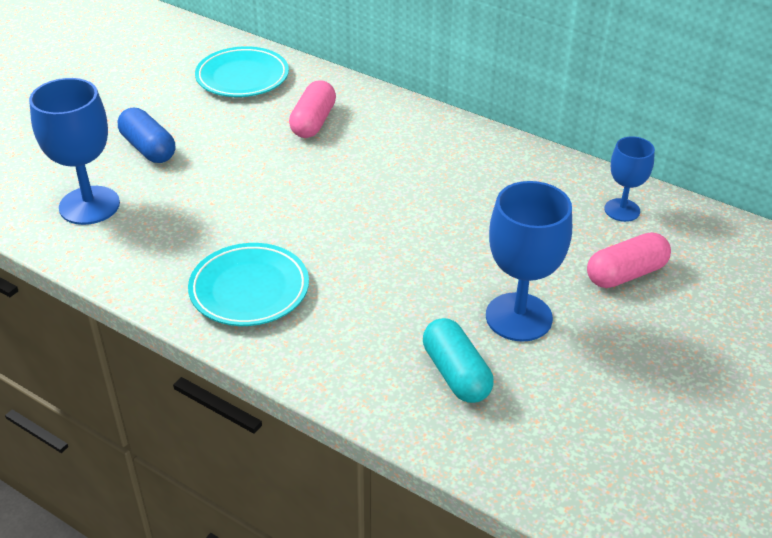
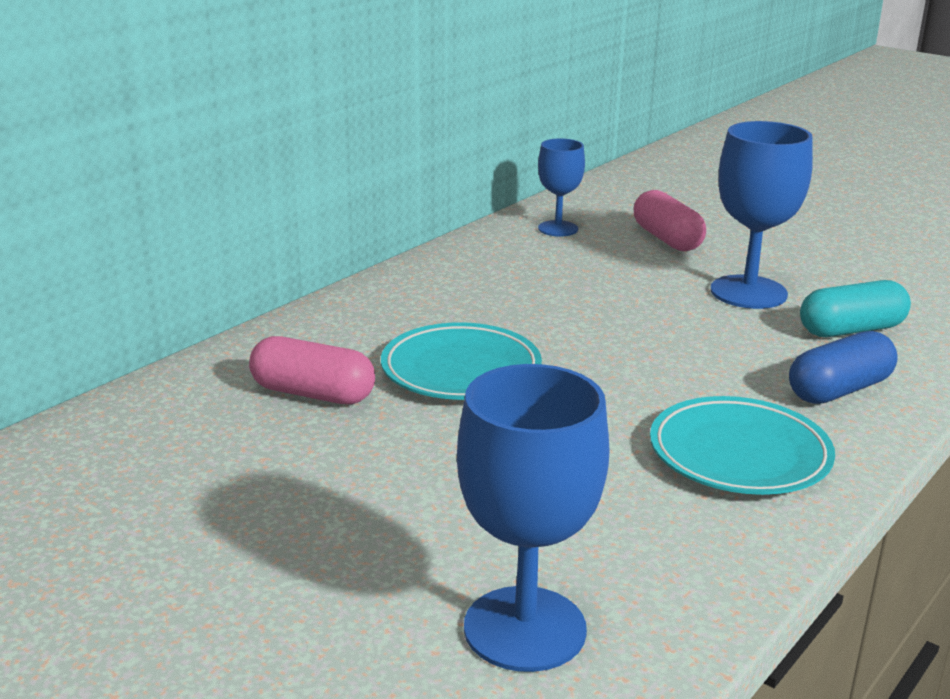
camera: 85 degrees left, 15 degrees down
(148, 148) = (341, 562): blue capsule -> blue capsule (839, 390)
(242, 77) = (129, 457): turquoise plate -> turquoise plate (461, 370)

